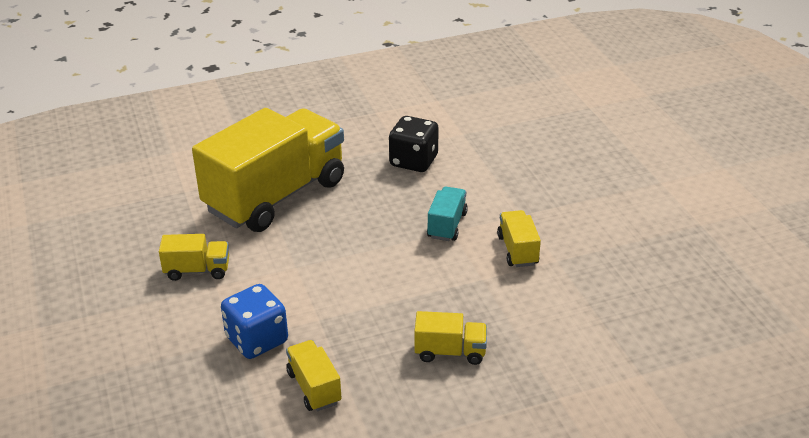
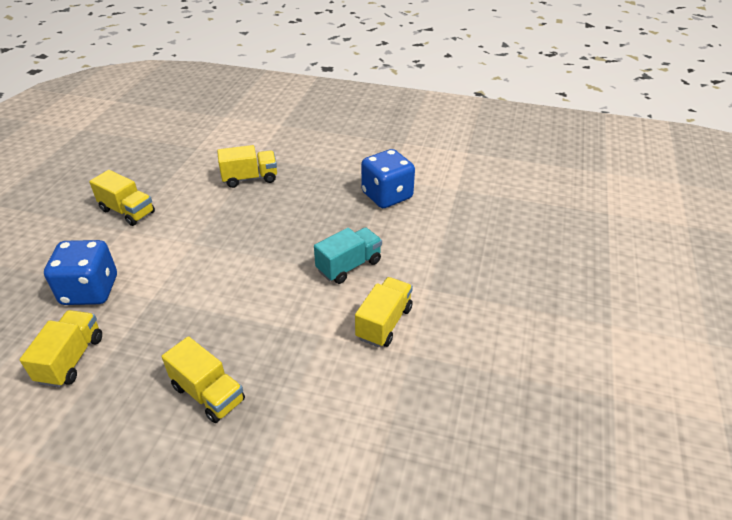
camera: 35 degrees right, 5 degrees up
(276, 196) = (250, 178): yellow truck -> yellow truck, size x0.41
(413, 161) = (387, 196): black dice -> blue dice

